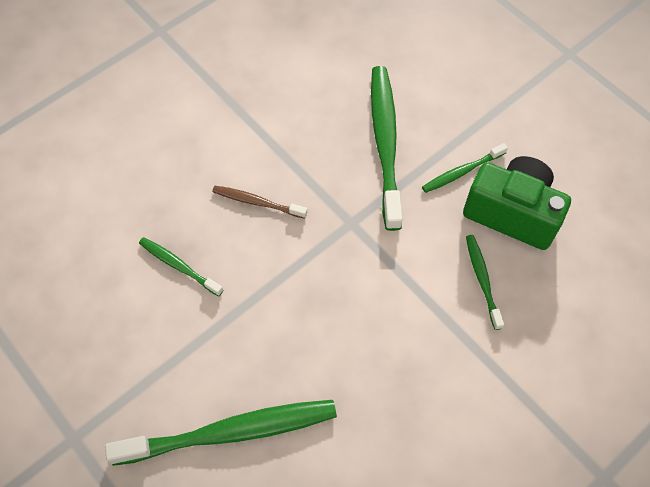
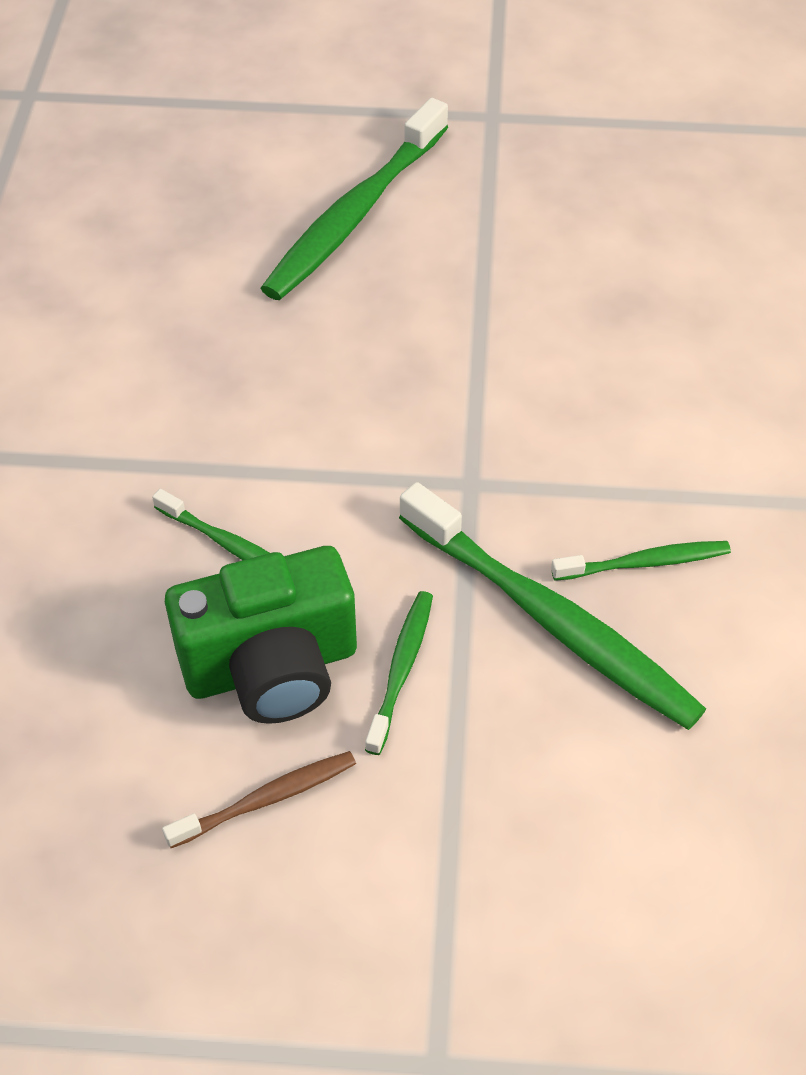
camera: 135 degrees right, 10 degrees down
(179, 266) = (600, 293): green toothbrush -> green toothbrush (645, 563)
(257, 202) = (610, 416): brown toothbrush -> brown toothbrush (267, 799)

